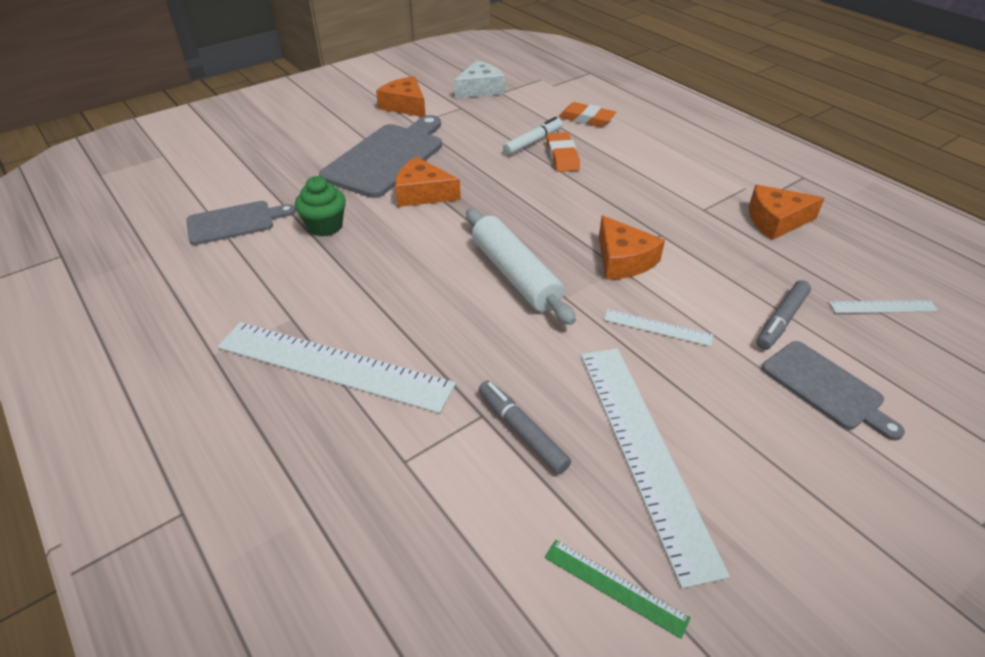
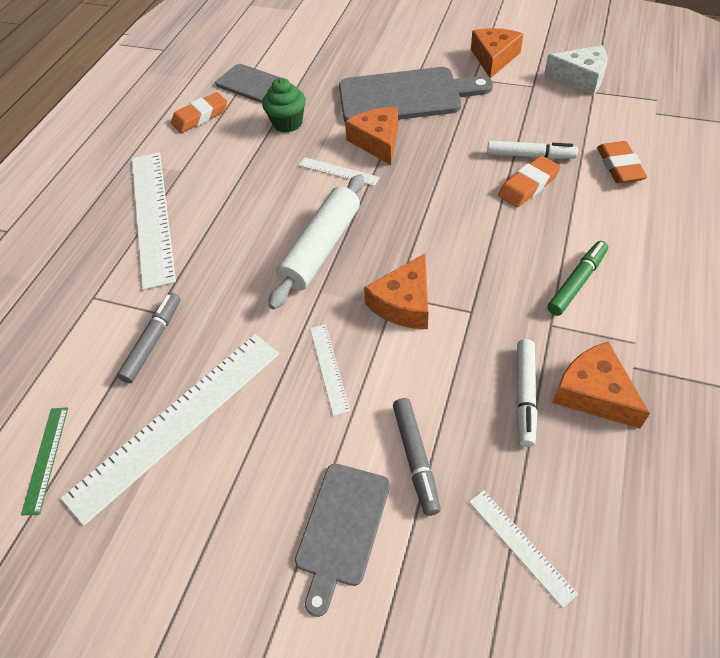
camera: 60 degrees right, 10 degrees up
(226, 273) = (200, 116): none -> orange eraser
(431, 227) = (338, 171): none -> white ruler
(675, 182) = (576, 282): none -> green marker
(758, 247) = (525, 395): none -> white marker
(781, 321) = (416, 458): grey marker -> grey marker turned 105 degrees counterclockwise

